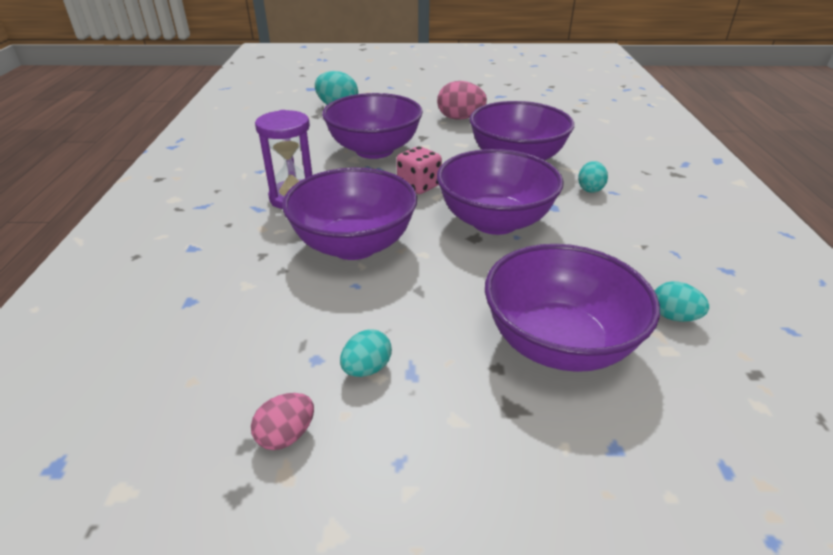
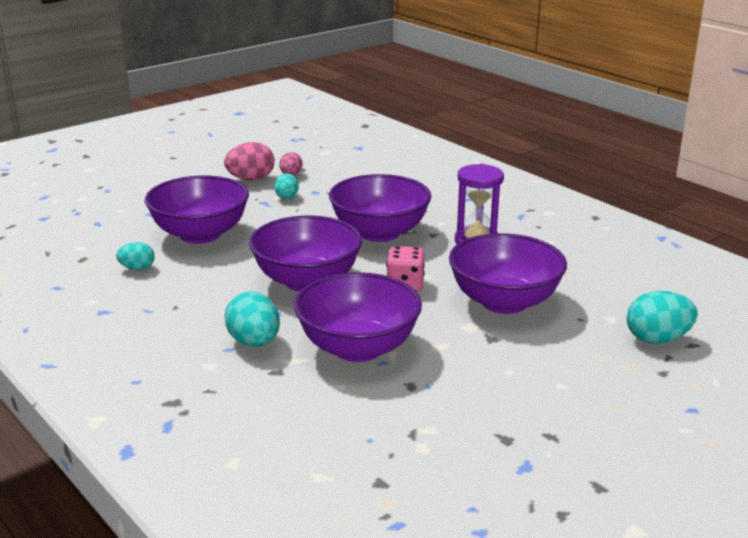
camera: 140 degrees right, 10 degrees down
(460, 118) = (501, 386): pink egg -> pink egg (251, 179)
(590, 189) = (254, 342): turquoise egg -> turquoise egg, size x1.65

